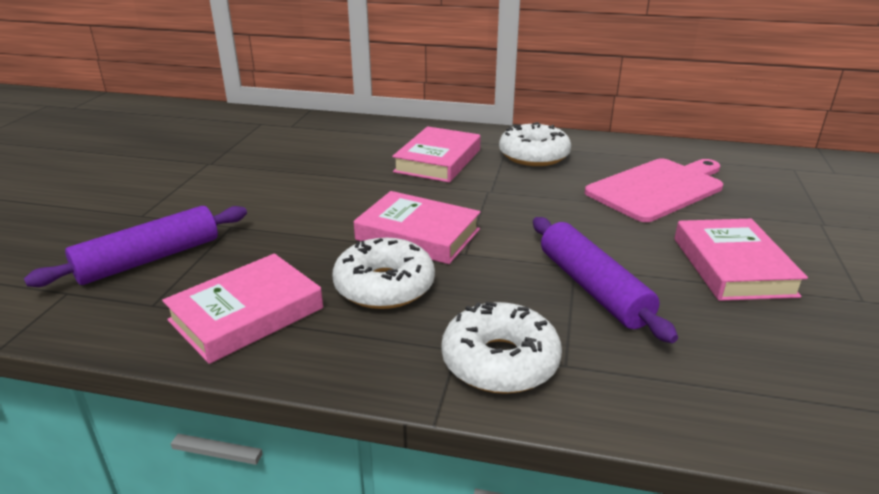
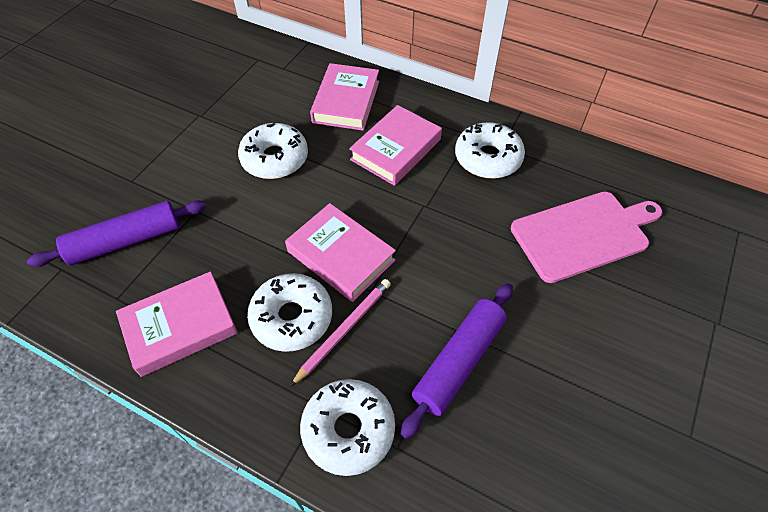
camera: 15 degrees right, 25 degrees up
(309, 181) = (275, 158): none -> white donut
(451, 286) = (344, 330): none -> pink pencil
(592, 288) = (459, 361): purple rolling pin -> purple rolling pin turned 45 degrees clockwise
(733, 266) = (596, 363): pink book -> pink book (346, 101)

